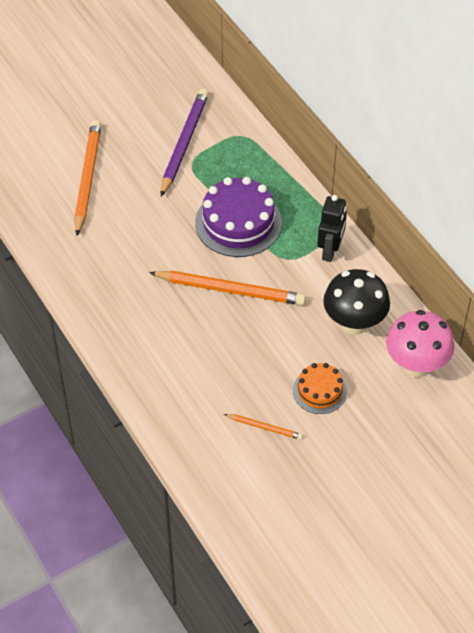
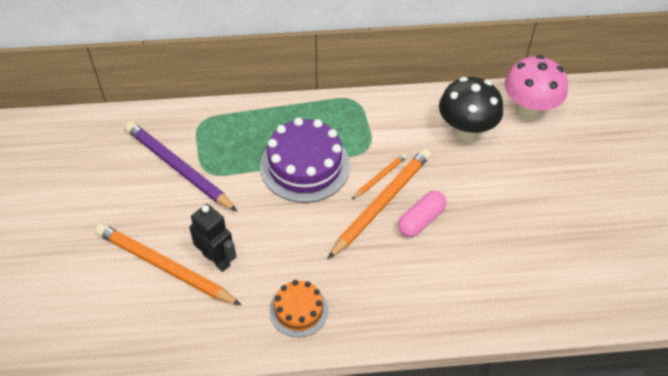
camera: 65 degrees left, 0 degrees up
(229, 324) = (421, 220): none -> pink capsule
(264, 427) = (552, 240): orange pencil -> orange pencil (380, 177)
(319, 391) = (527, 184): orange cake -> orange cake (299, 310)
(330, 251) = (377, 115): black robot -> black robot (216, 259)

